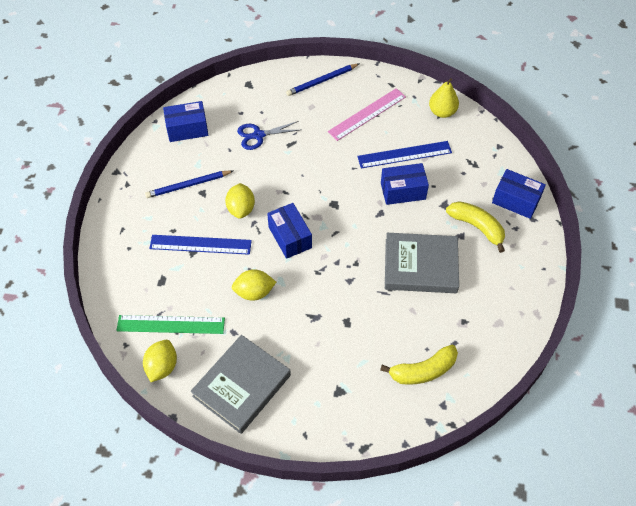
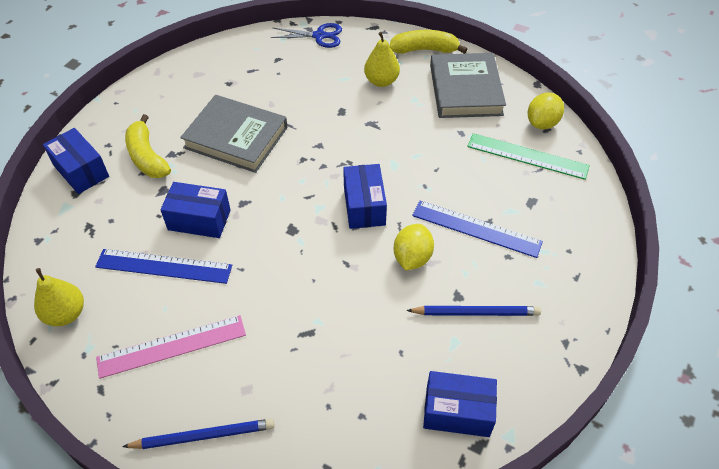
camera: 160 degrees left, 5 degrees down
(241, 386) = (465, 90): grey book -> grey book turned 60 degrees counterclockwise
(254, 292) = (427, 161): yellow lemon -> none
(258, 135) = (349, 362): blue scissors -> blue scissors (319, 36)
(325, 370) = (381, 81): none -> yellow pear
(423, 371) = (292, 59): yellow banana -> yellow banana (424, 50)

